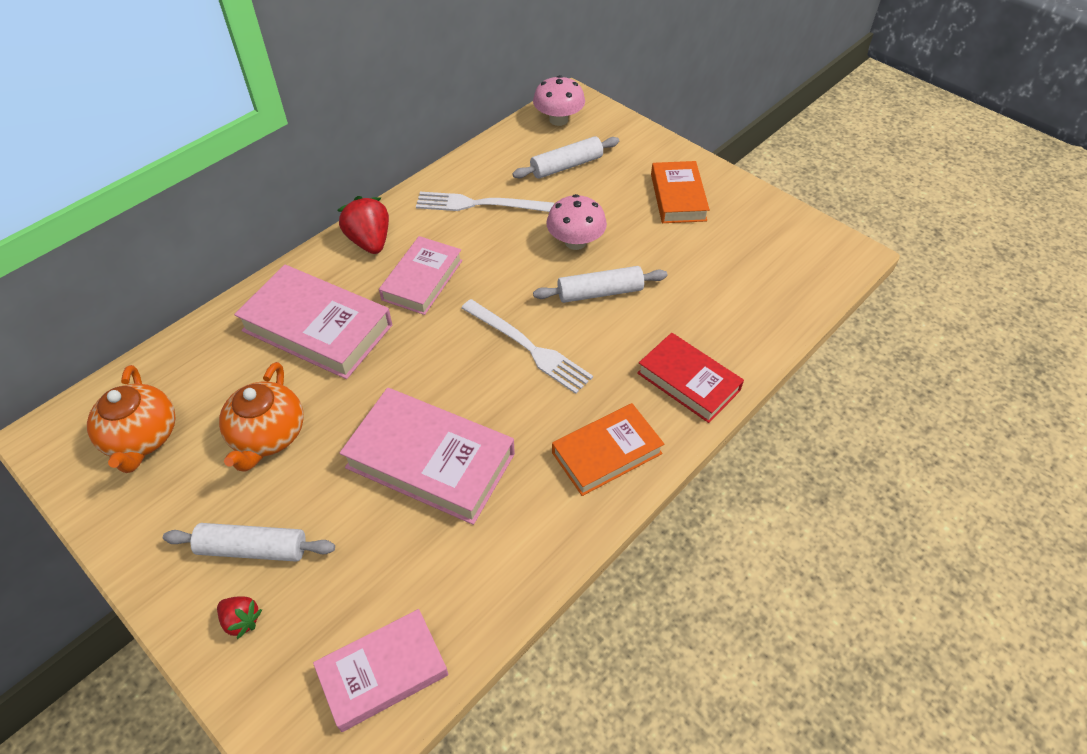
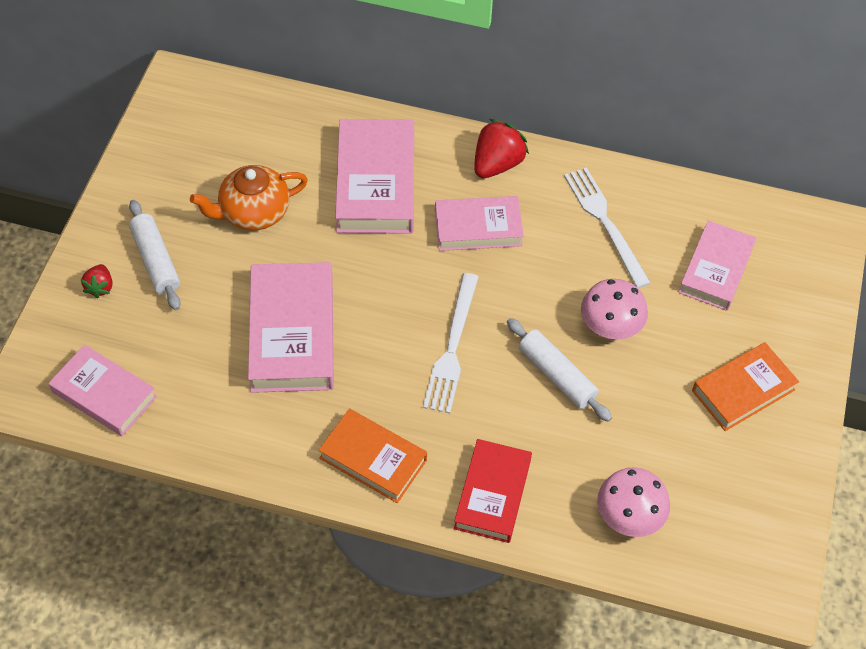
camera: 60 degrees right, 5 degrees up
(142, 438) = (207, 137): orange teapot -> none
(558, 120) = (784, 230): pink mushroom -> pink mushroom (629, 516)
(566, 166) = (715, 269): white rolling pin -> pink book

